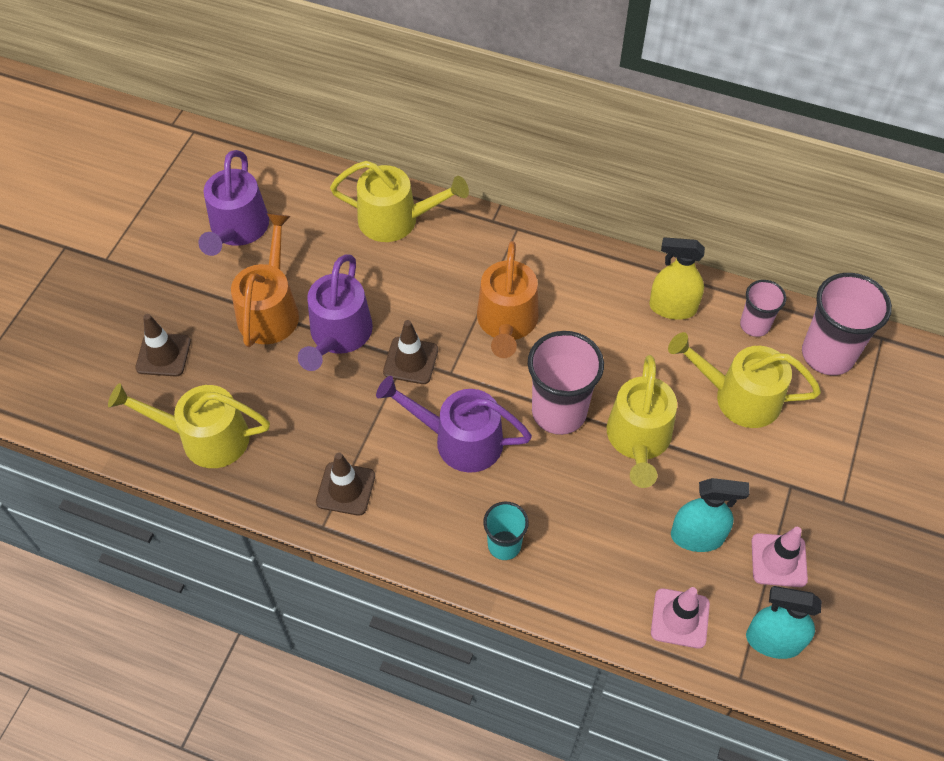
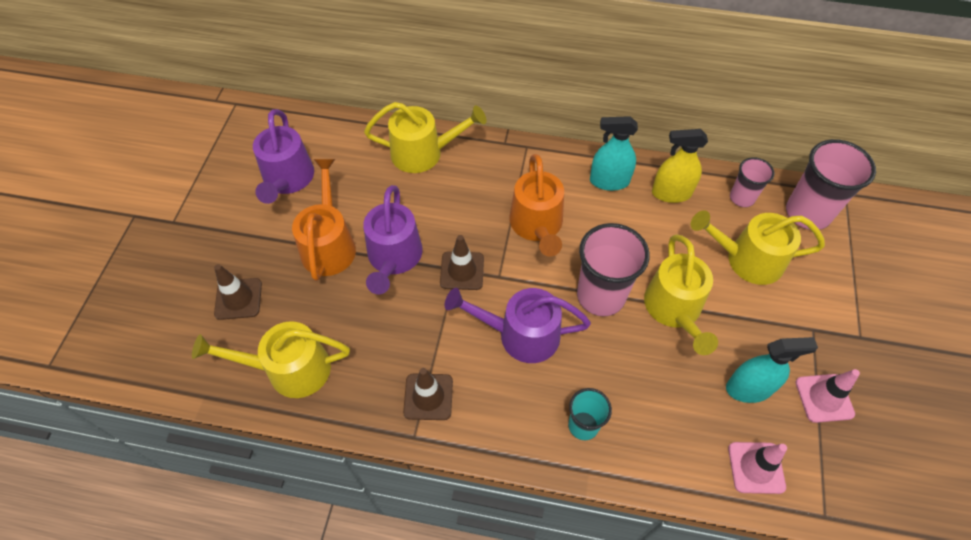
camera: 10 degrees left, 0 degrees up
(773, 641) = (842, 474): turquoise spray bottle -> turquoise spray bottle (609, 181)

